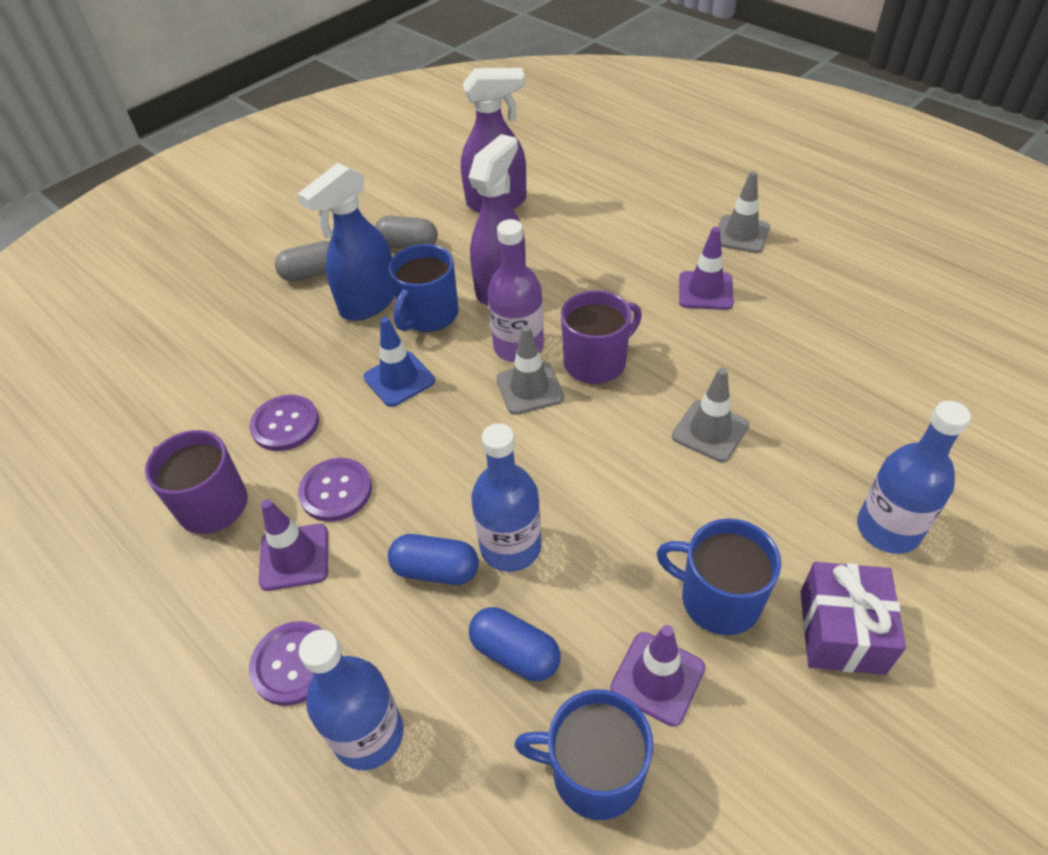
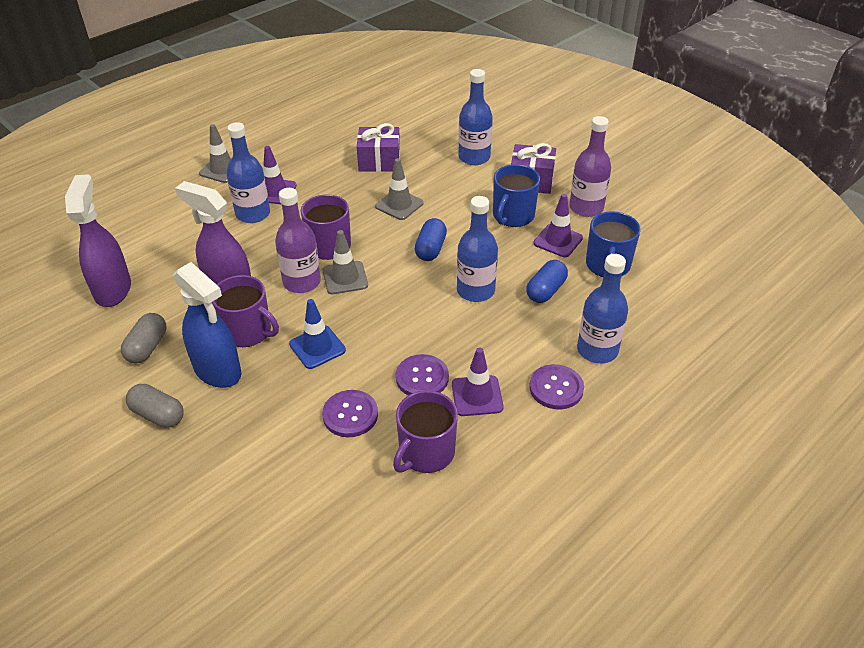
camera: 90 degrees left, 5 degrees down
(312, 273) = (158, 415): grey capsule -> grey capsule turned 45 degrees counterclockwise
(429, 315) = (248, 331): blue mug -> purple mug
(436, 570) = (490, 324): blue capsule -> blue capsule (430, 249)
(651, 279) = (253, 214): none -> blue bottle
(778, 740) = (586, 208): none -> purple bottle
(822, 394) = (379, 161): none -> purple gift

